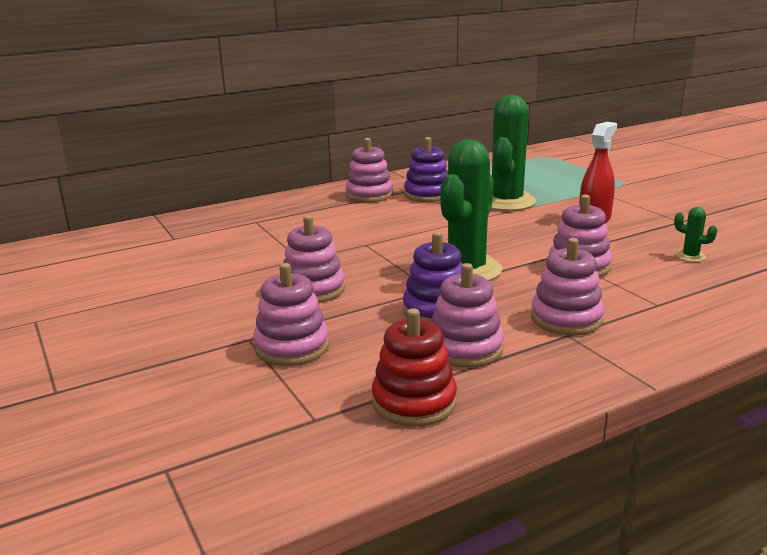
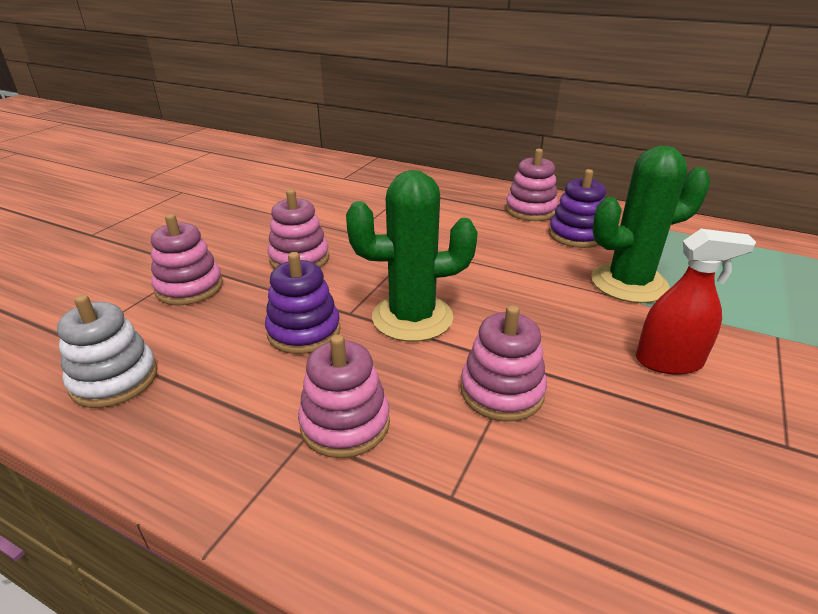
camera: 55 degrees right, 10 degrees up
(414, 402) = (114, 379): red stacking toy -> white stacking toy
(465, 348) = (232, 374): pink stacking toy -> none
(690, 256) = (657, 492): green cactus -> none

